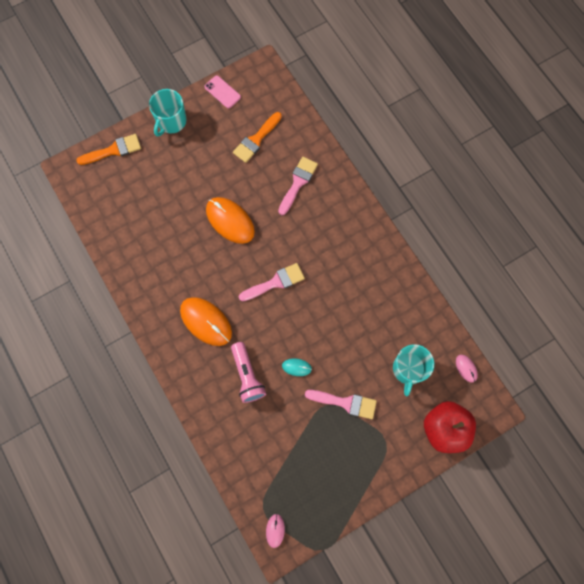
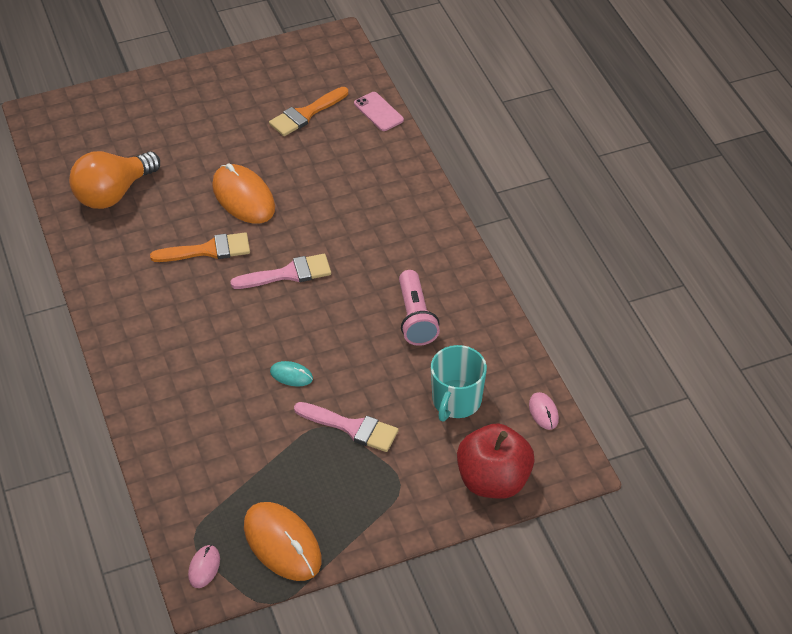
camera: 10 degrees right, 25 degrees down
(113, 150) = (106, 101): orange brush -> orange brush (208, 250)
(139, 232) = (113, 193): none -> orange light bulb
(171, 122) = (194, 81): turquoise mug -> none
(206, 321) = (176, 305): orange mouse -> orange mouse (282, 543)
(222, 92) = (274, 58): pink phone -> pink phone (378, 112)
(247, 375) = (217, 375): pink flashlight -> pink flashlight (415, 318)
(298, 183) = (351, 167): pink brush -> none

